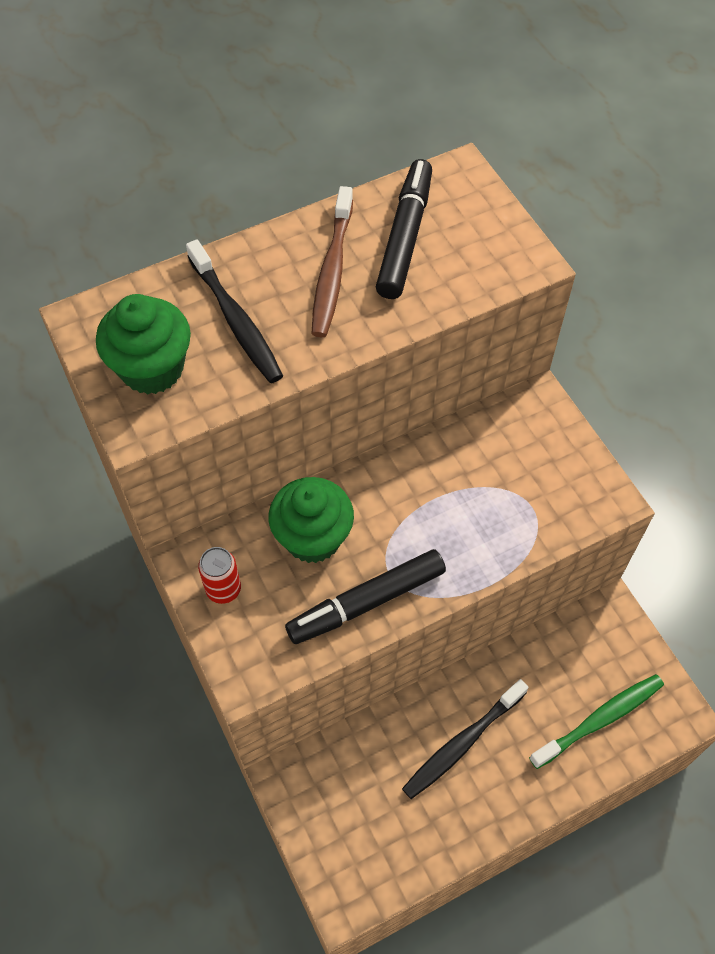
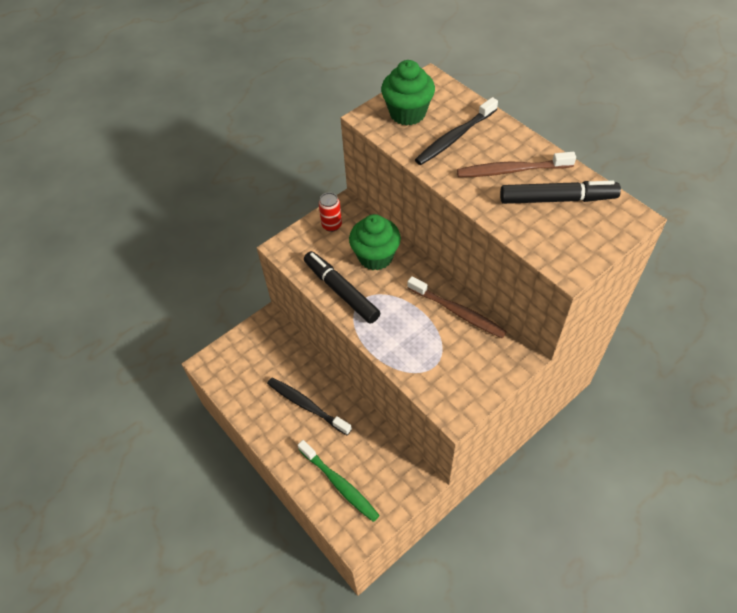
camera: 80 degrees right, 5 degrees down
(448, 453) = (457, 312): none -> brown toothbrush

